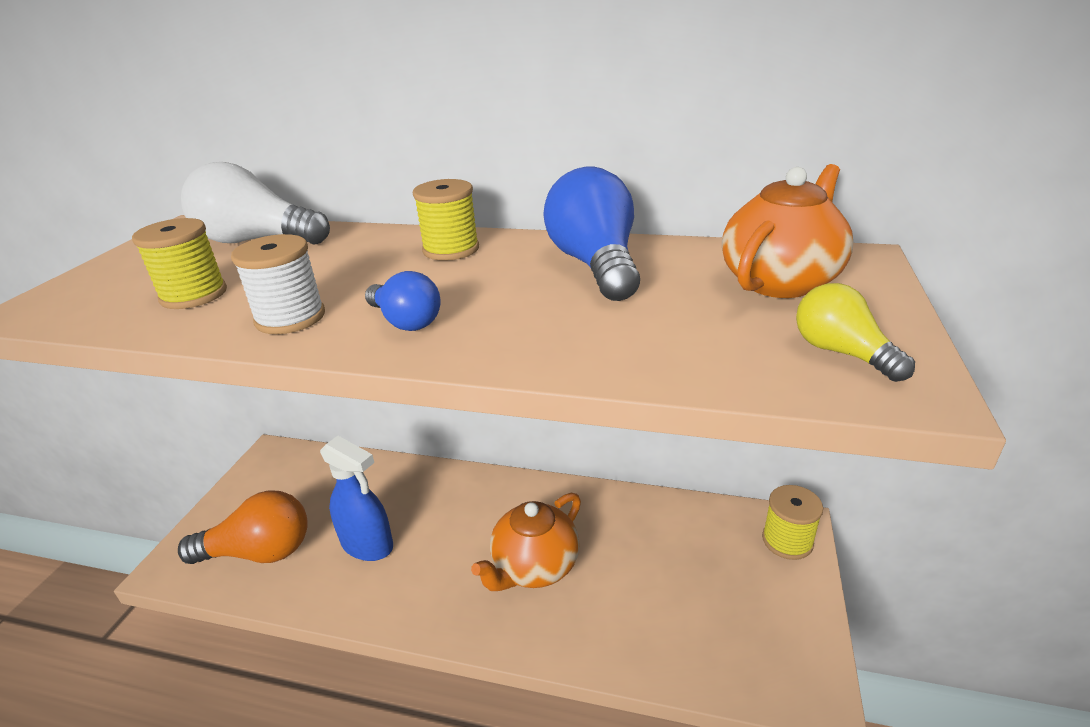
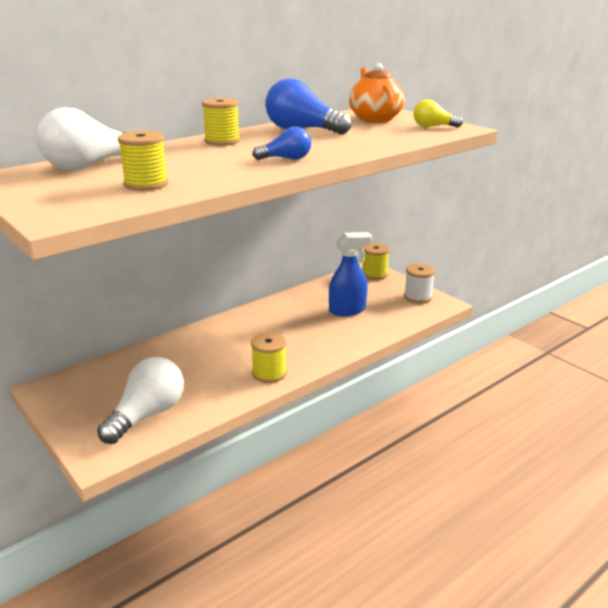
camera: 55 degrees left, 5 degrees down
(260, 552) = (147, 415): orange light bulb -> white light bulb
(290, 318) = (232, 172): white spool -> white spool (418, 297)
(367, 545) = (206, 374): blue spray bottle -> blue spray bottle (347, 310)
(409, 599) = (269, 373): none -> yellow spool
(534, 567) = (301, 333): orange teapot -> none

